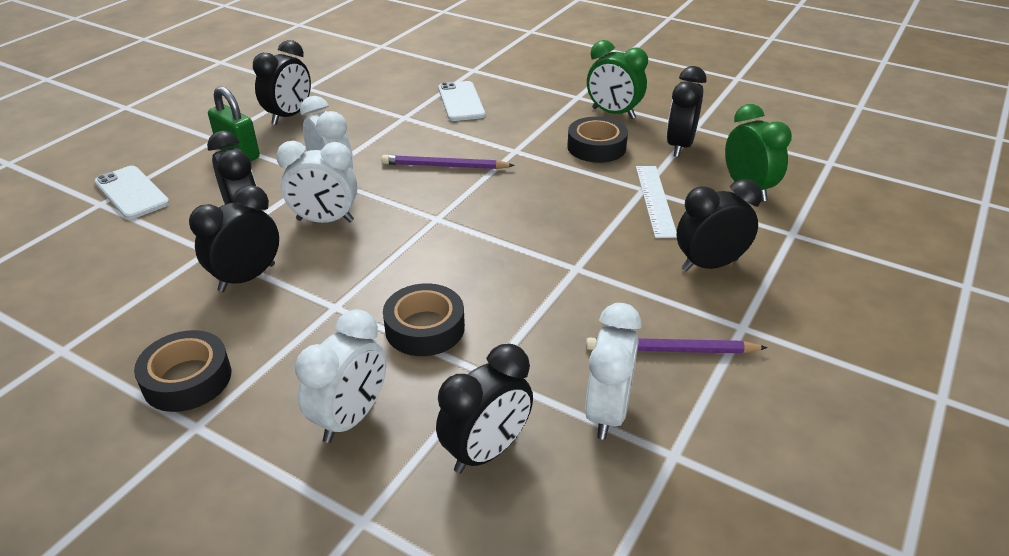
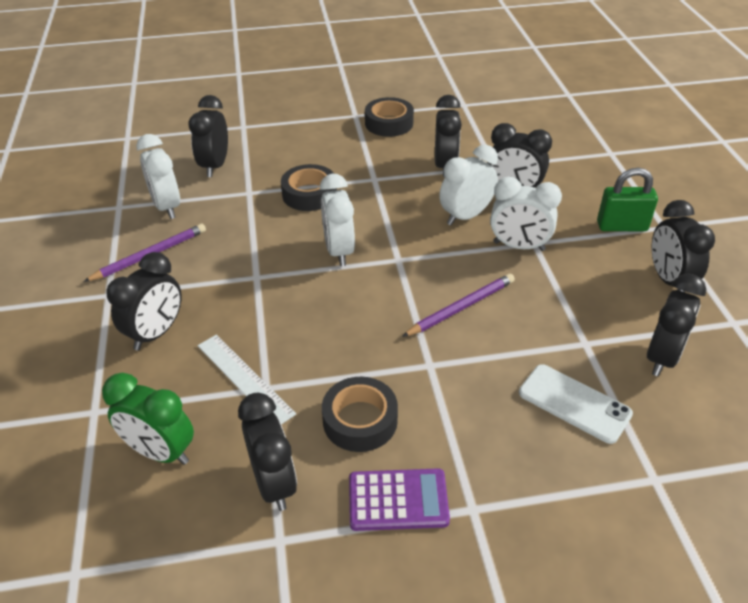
camera: 140 degrees right, 5 degrees up
(131, 193) = (611, 167): white phone -> none
(350, 418) = (293, 147): white clock -> white clock (339, 251)
(377, 94) = (662, 357): none -> black clock
(613, 113) = (398, 500): green clock -> purple calculator

